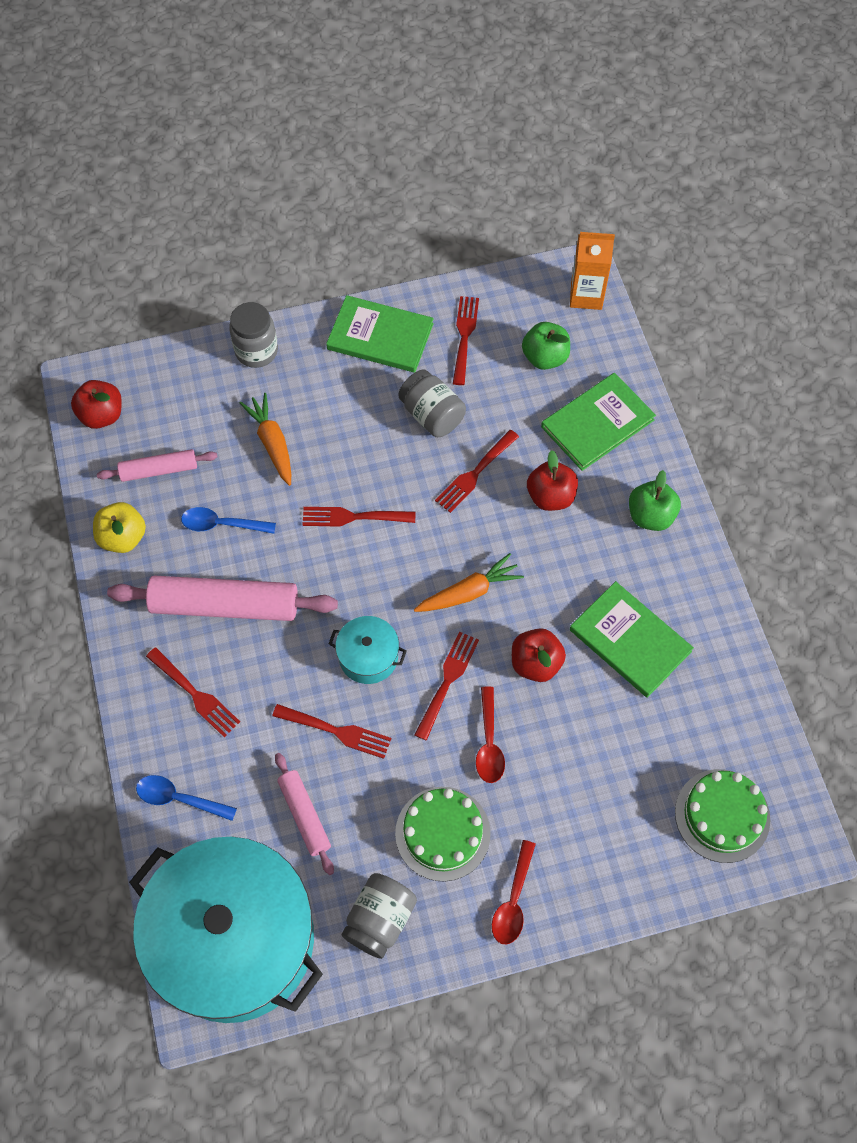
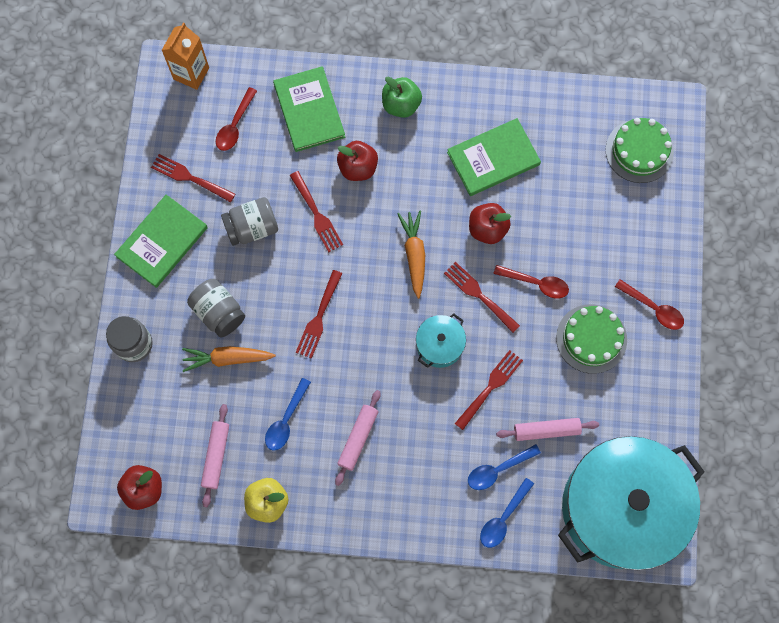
camera: 70 degrees left, 10 degrees up
(195, 694) = (424, 482): red fork -> none
(225, 605) = (358, 438): pink rolling pin -> pink rolling pin, size x0.55
(236, 773) = (498, 470): none -> blue spoon
(380, 919) = (638, 402): grey jar -> grey jar (219, 312)
(545, 357) = (235, 125): green apple -> red spoon

